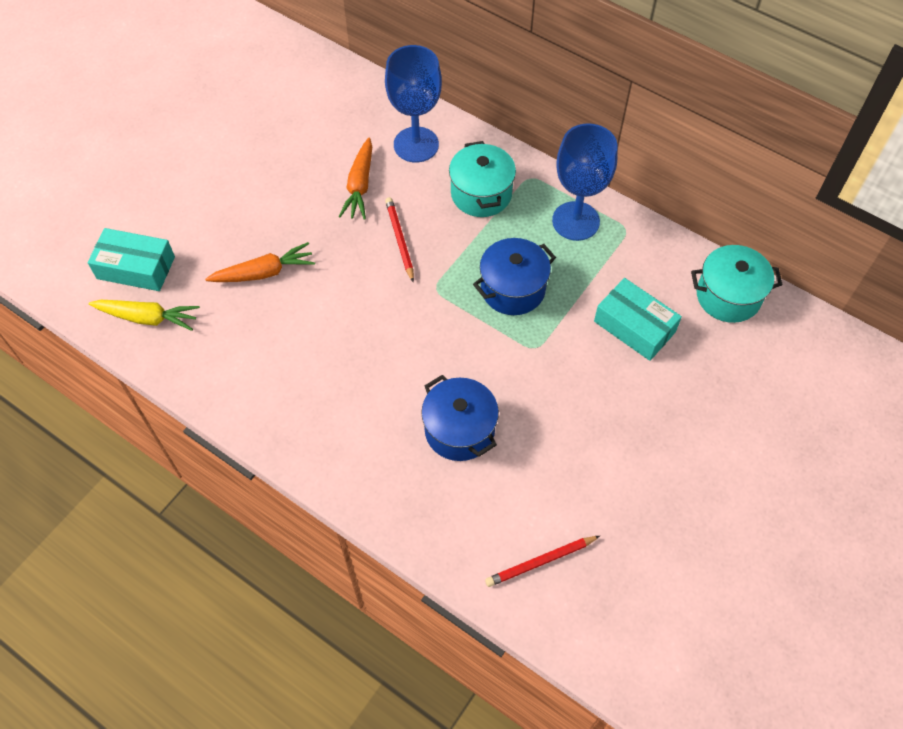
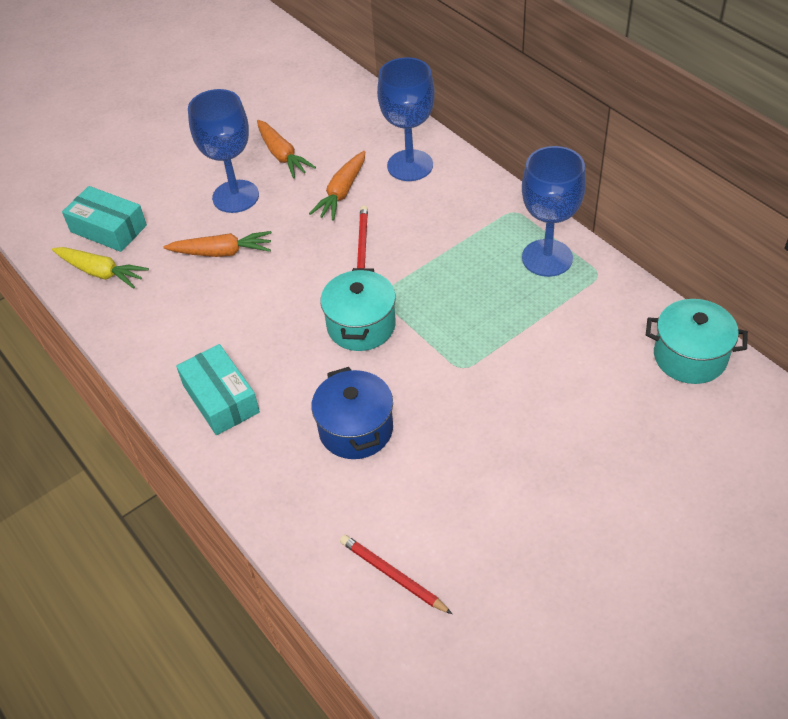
camera: 20 degrees right, 10 degrees down
(255, 208) = (235, 196): none -> blue goblet
(285, 154) = (282, 155): none -> orange carrot
(481, 194) = (458, 218): turquoise pot -> turquoise pot (361, 325)
(513, 289) = (459, 309): blue pot -> none
(540, 562) = (392, 575): red pencil -> red pencil turned 45 degrees clockwise
(634, 326) = (575, 367): turquoise box -> turquoise box (221, 398)

